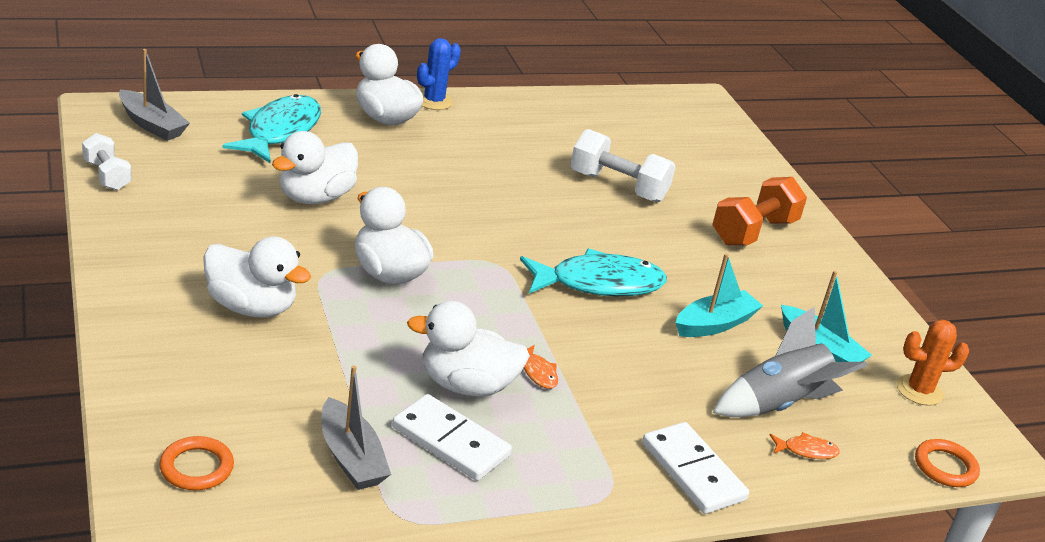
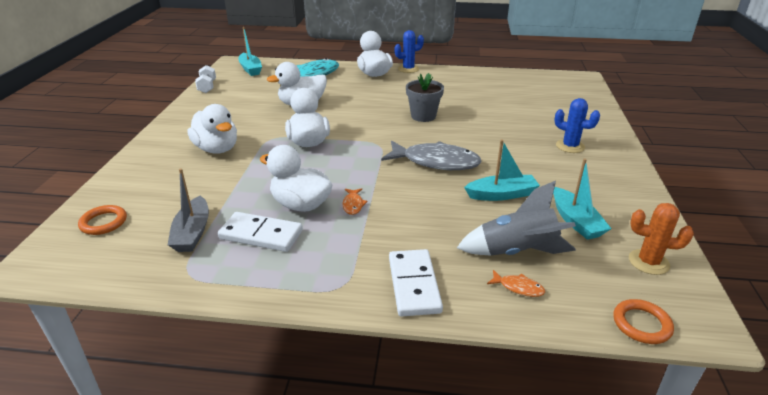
camera: 30 degrees right, 0 degrees up
(152, 125) = (250, 69): grey boat -> turquoise boat
(451, 441) = (261, 234): white domino -> white domino turned 45 degrees counterclockwise
(525, 200) = (423, 116): none -> grey flower pot
(599, 283) = (436, 162): turquoise fish -> grey fish
(618, 187) = (489, 115): white dumbbell -> none
(753, 232) = (570, 146): orange dumbbell -> blue cactus

